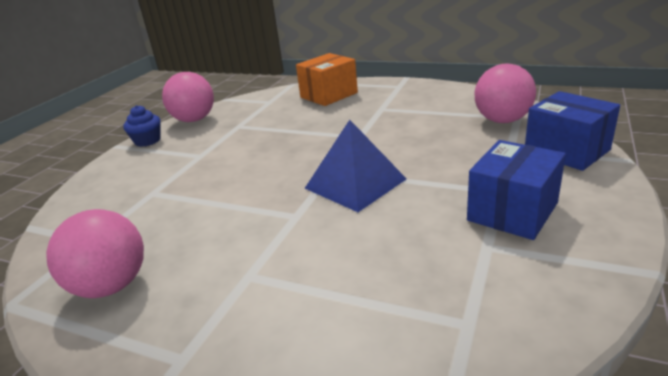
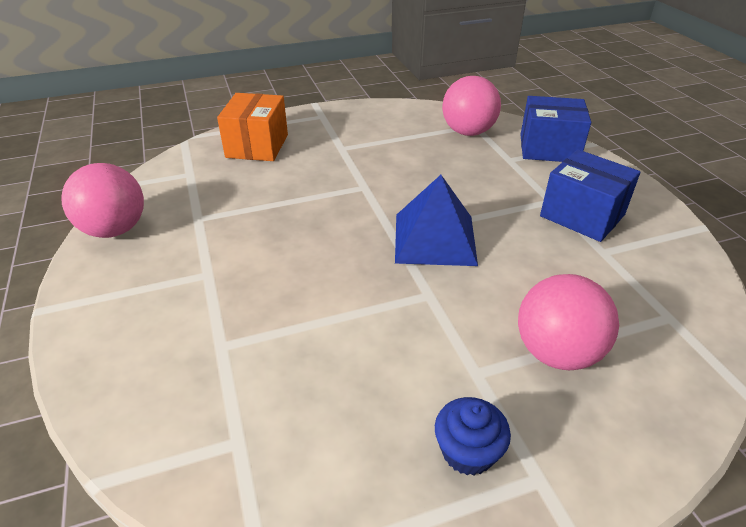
camera: 45 degrees left, 10 degrees up
(111, 286) = (359, 468): pink ball -> pink ball (556, 352)
(147, 141) = (87, 283): blue cupcake -> blue cupcake (467, 451)
(512, 211) = (582, 215): blue box -> blue box turned 45 degrees counterclockwise

